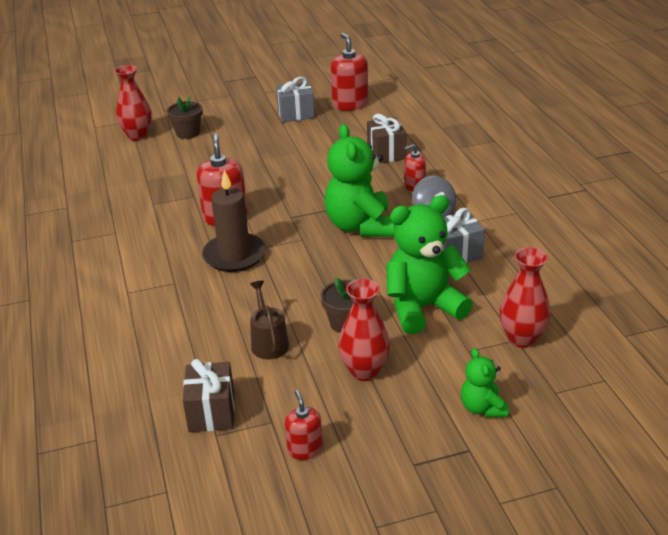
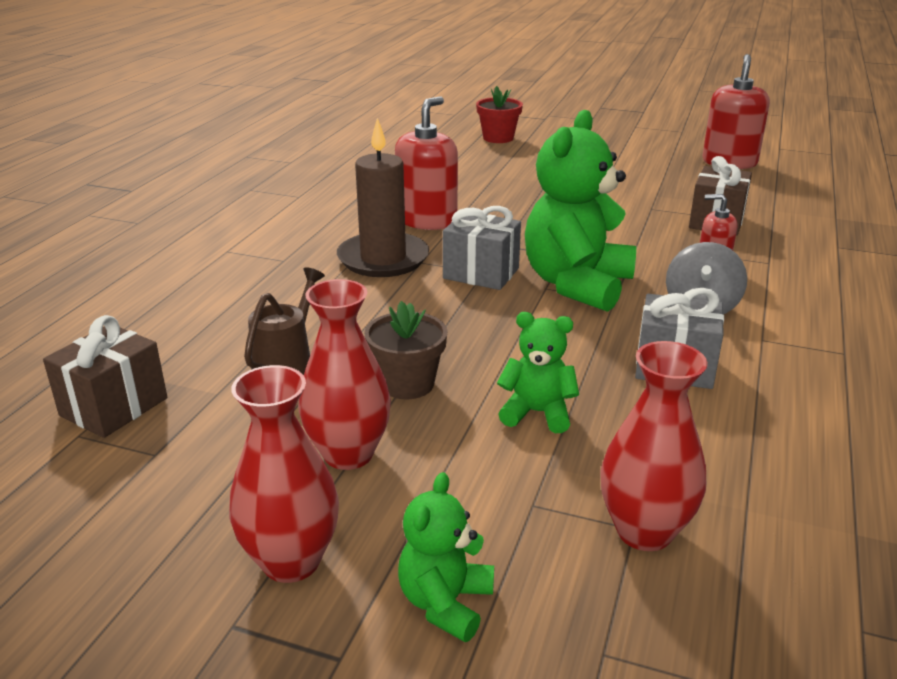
camera: 35 degrees right, 5 degrees down
(137, 136) = (444, 127): red vase -> red vase (291, 561)
(188, 133) = (498, 138): brown flower pot -> red flower pot
(296, 114) = (646, 154): grey gift -> grey gift (481, 273)
(305, 449) = (136, 511): red soap dispenser -> none
(423, 308) = (537, 413): green teddy bear -> green teddy bear, size x0.51

